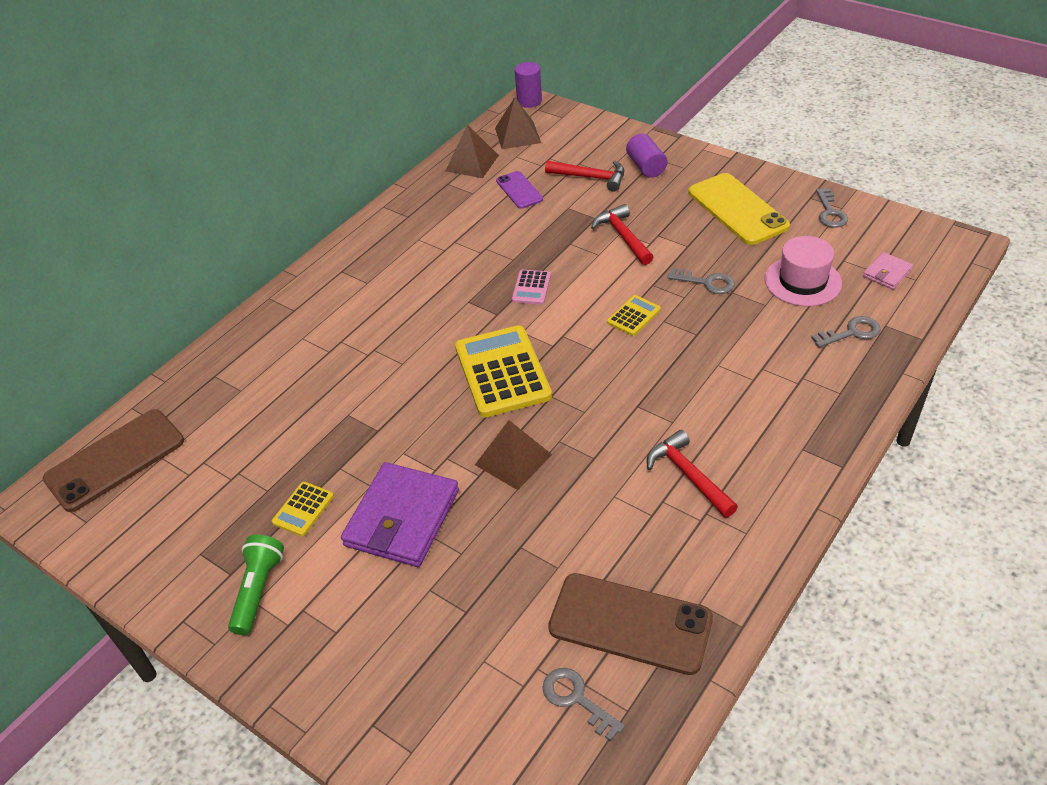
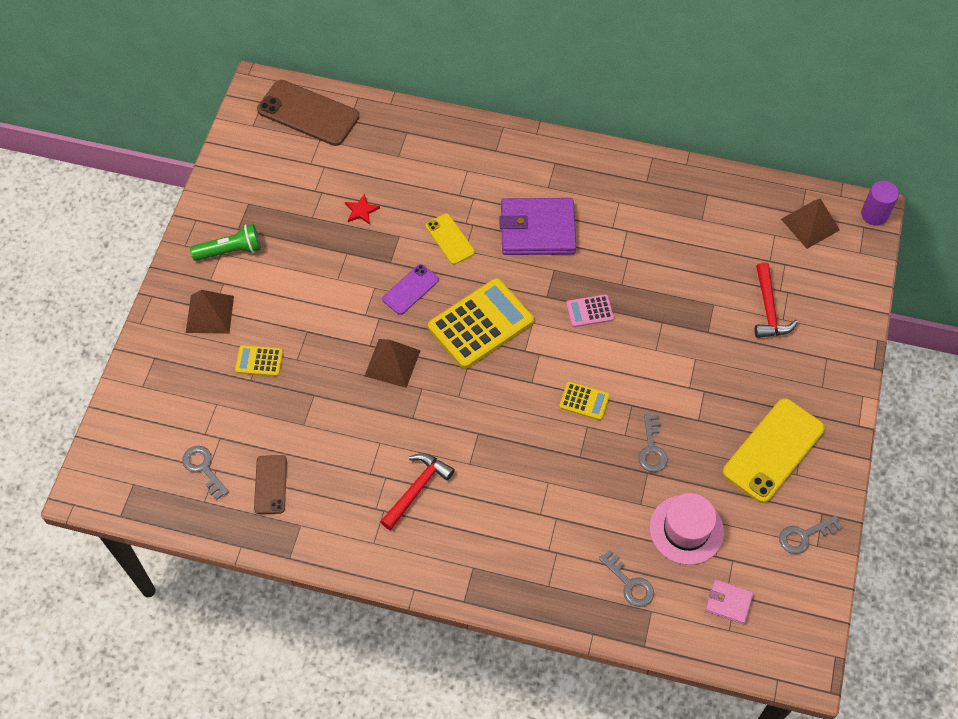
camera: 65 degrees right, 15 degrees up
(290, 440) = (361, 211): none -> red star
(303, 509) = (303, 247): yellow calculator -> yellow calculator (259, 361)
(380, 372) = (450, 239): none -> yellow phone
(402, 518) = (315, 311): purple wallet -> purple wallet (537, 230)
(472, 163) = (747, 202): brown pyramid -> brown pyramid (209, 314)
(519, 190) = (722, 255): purple phone -> purple phone (410, 289)
(576, 699) = (203, 468): grey key -> grey key turned 60 degrees counterclockwise
(623, 236) = (689, 362): red hammer -> none
(630, 623) = (270, 484): brown phone -> brown phone, size x0.55
(646, 167) = (808, 352): purple cylinder -> none

